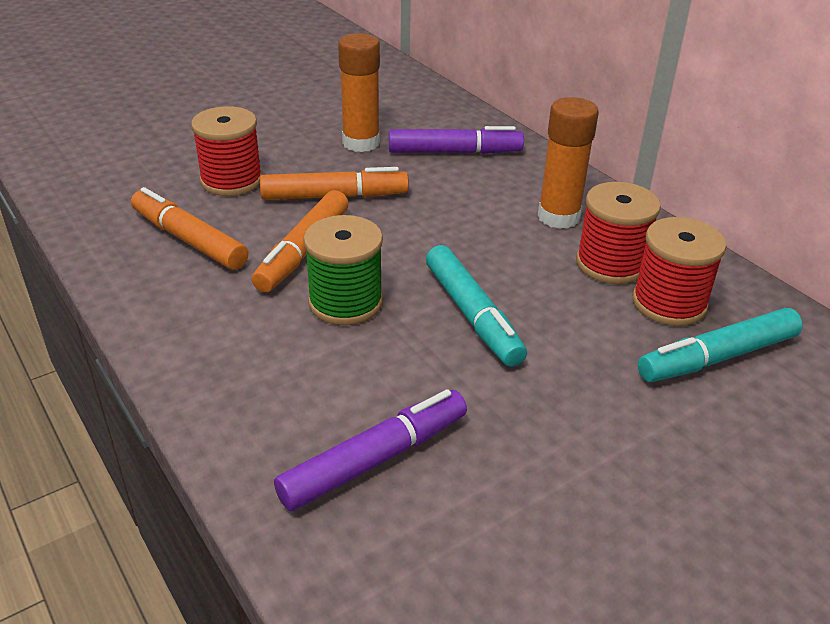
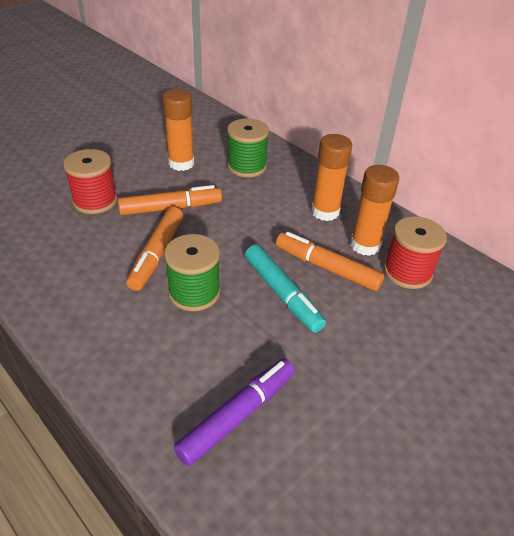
camera: 10 degrees left, 5 degrees up
(189, 240) = (73, 252): orange marker -> orange marker (327, 268)
(454, 152) = (247, 166): purple marker -> green spool
(610, 264) = (365, 245): red spool -> orange glue stick
(717, 357) = (444, 310): turquoise marker -> none

